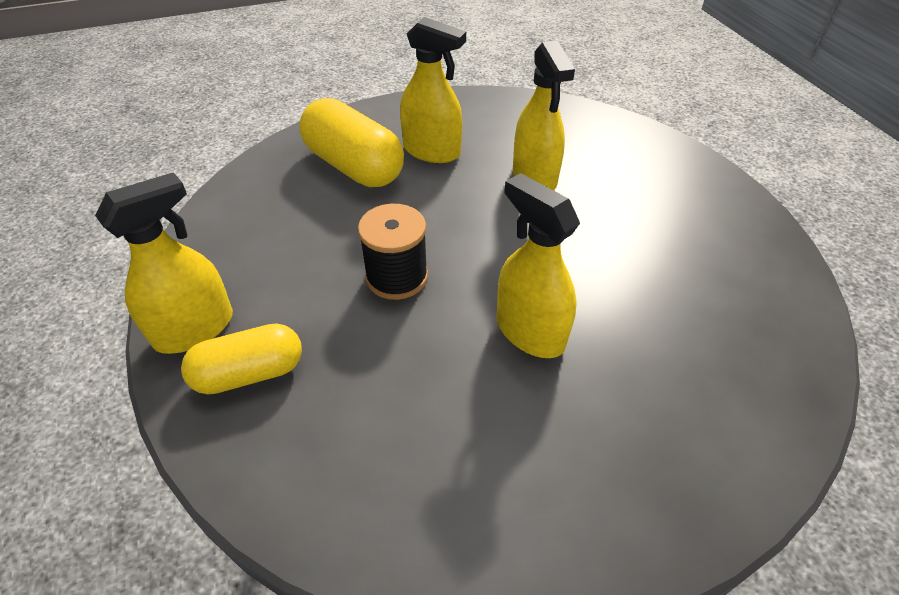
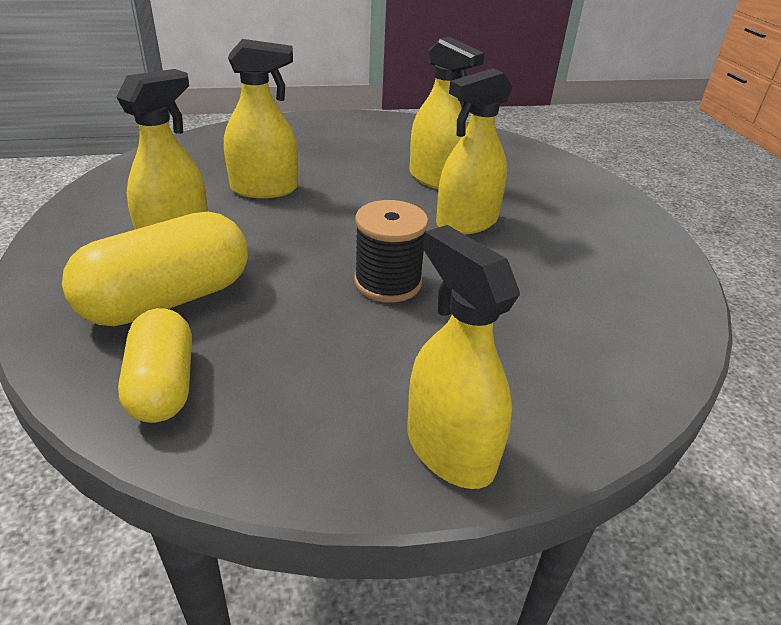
camera: 85 degrees left, 10 degrees down
(249, 373) = (518, 393): yellow capsule -> yellow capsule (163, 385)
(626, 299) = (435, 179): none -> yellow spray bottle

